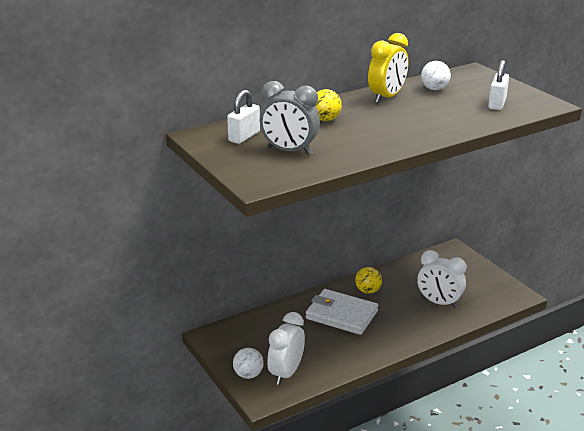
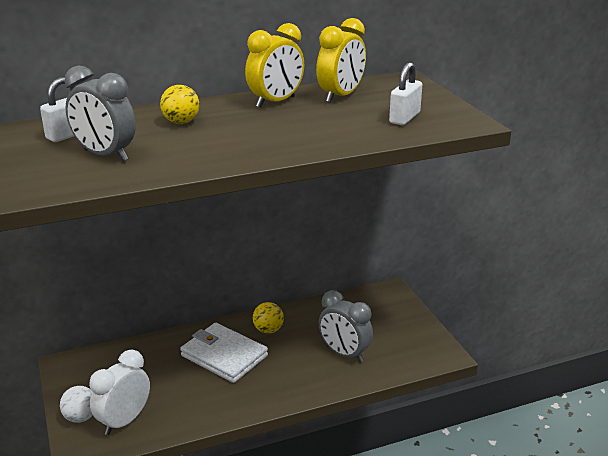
camera: 10 degrees right, 0 degrees up
(434, 89) = (341, 96): white ball -> yellow clock
(439, 303) = (344, 353): white clock -> grey clock

